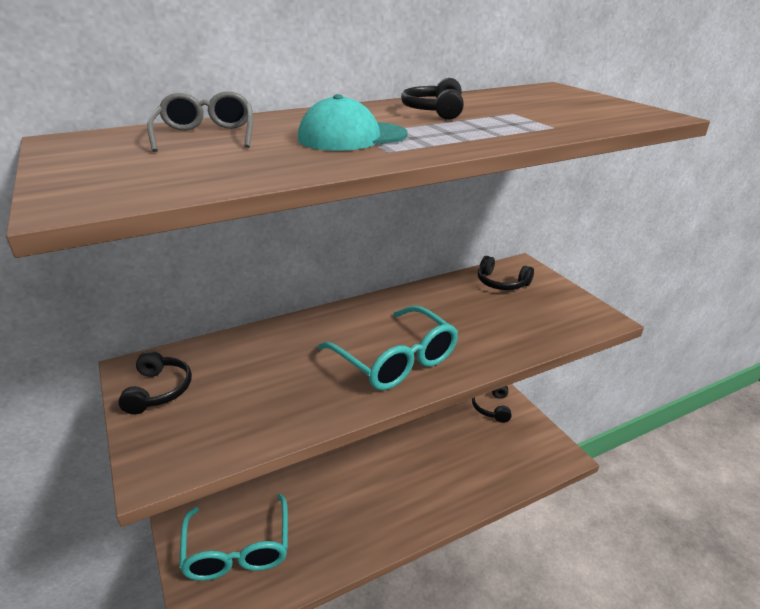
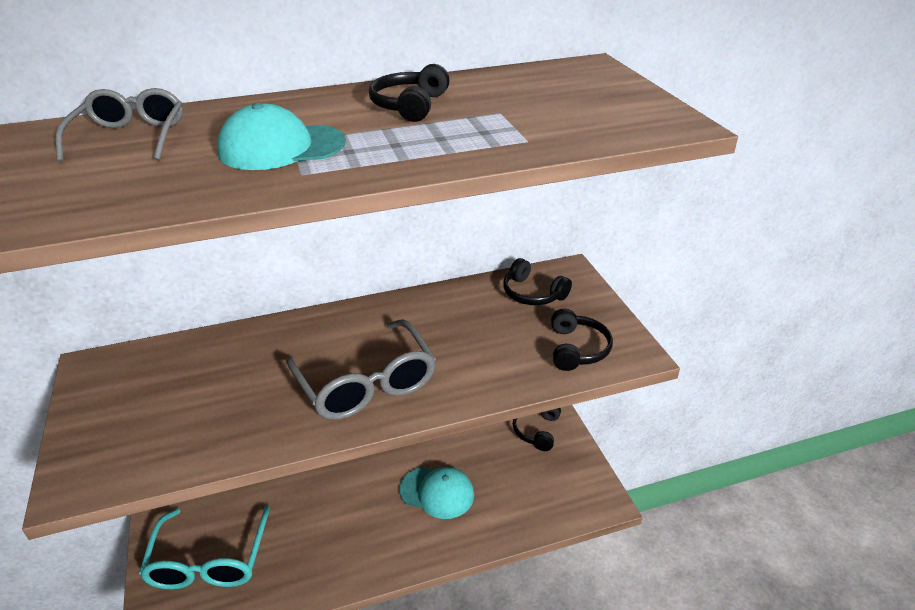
camera: 10 degrees right, 5 degrees up
(159, 390) = (107, 394): black headphones -> black headphones (577, 349)
(396, 360) = (366, 383): turquoise glasses -> grey glasses
(426, 465) = (437, 492): none -> turquoise cap

